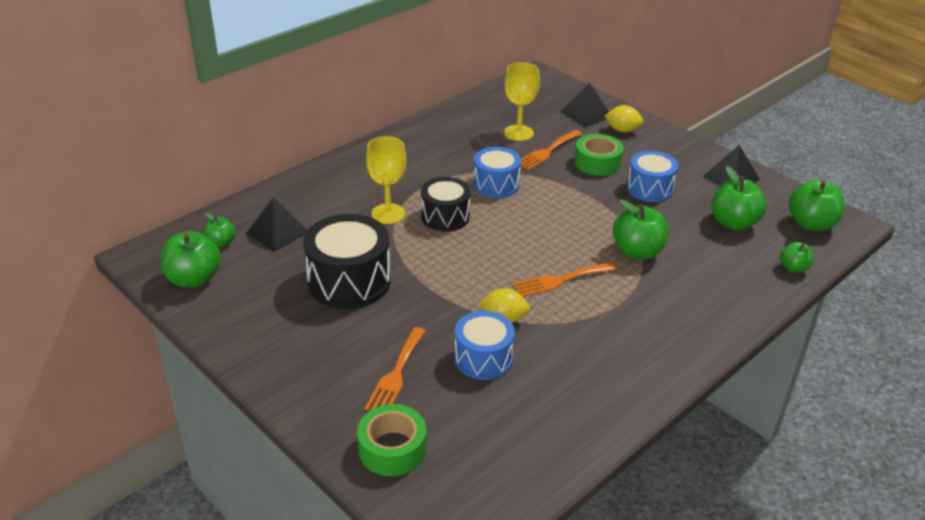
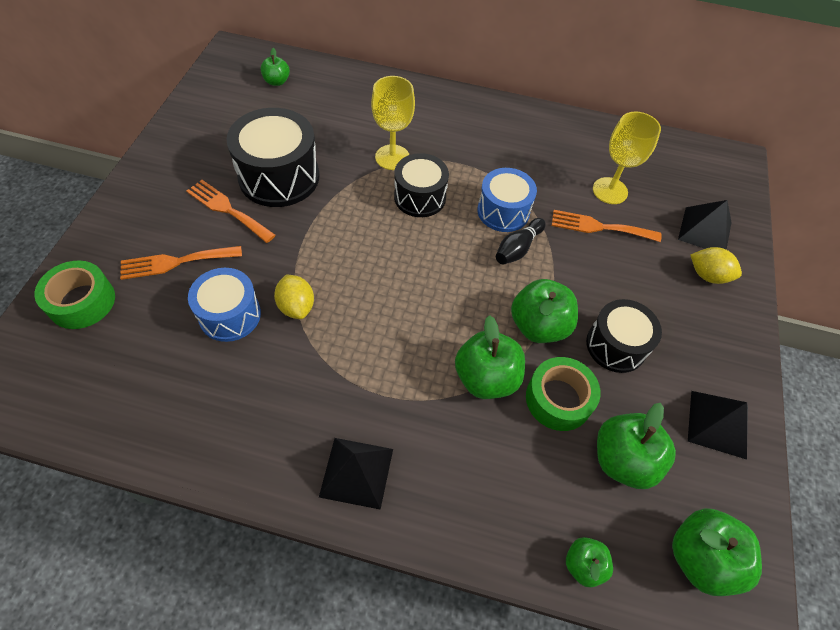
camera: 55 degrees right, 20 degrees up
(194, 279) = (223, 90): green apple -> green apple (538, 326)
(277, 232) = (313, 104): black pyramid -> black pyramid (356, 472)
(536, 193) = (517, 248): none -> black bowling pin
(560, 280) = (387, 328): orange fork -> orange fork (227, 209)
(597, 163) = (620, 278): green tape -> green tape (558, 399)
(622, 130) = (707, 275): yellow lemon -> yellow lemon turned 45 degrees counterclockwise
(649, 188) = (616, 345): blue drum -> black drum

